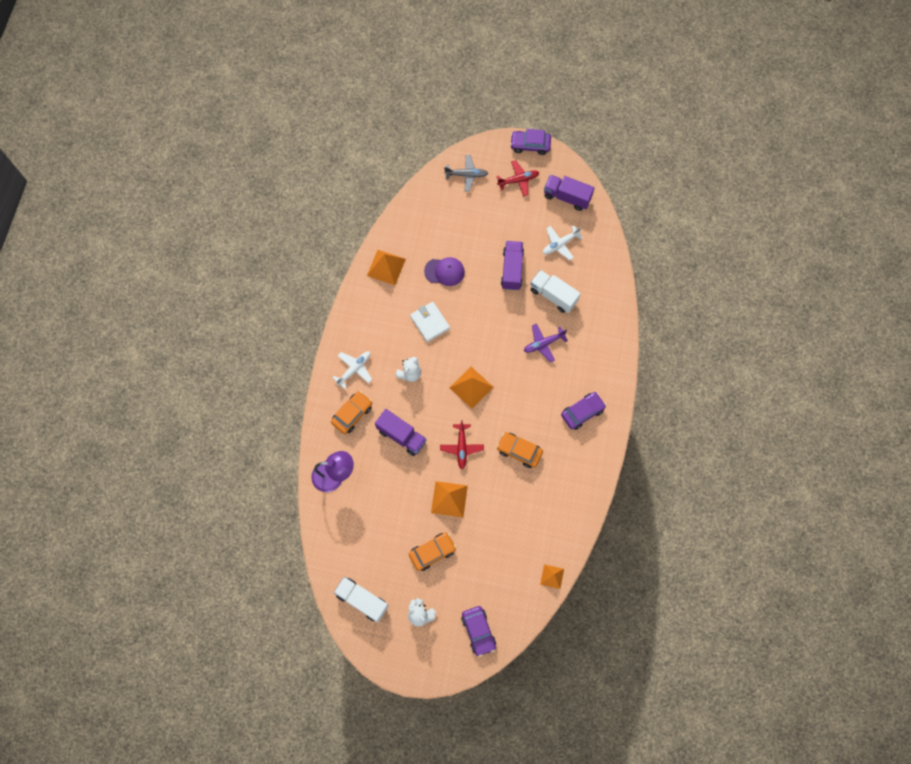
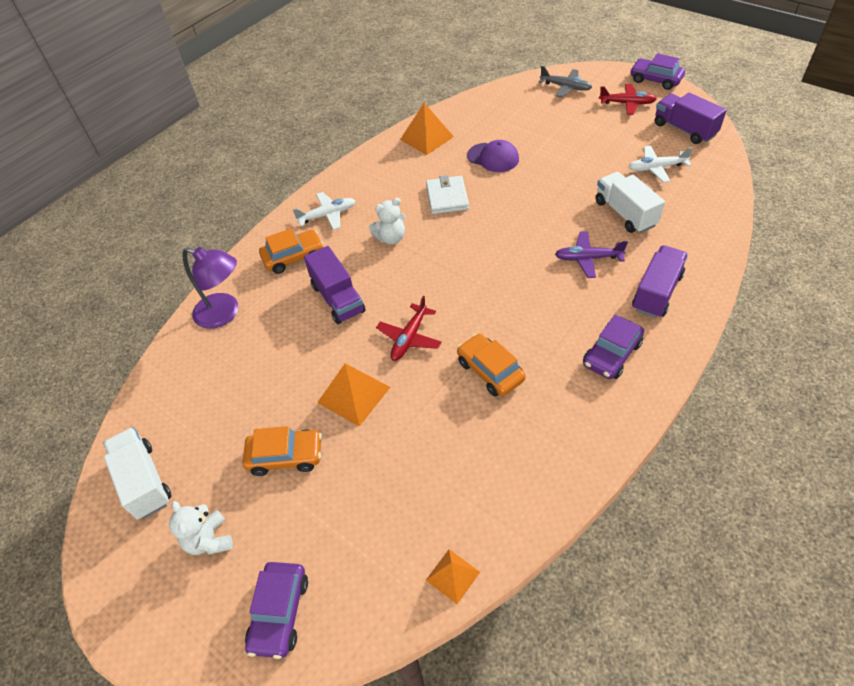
camera: 30 degrees right, 20 degrees down
(471, 387) = (462, 275): orange pyramid -> none
(512, 269) = (580, 176): purple truck -> purple truck (656, 292)
(582, 412) = (612, 354): purple car -> purple car turned 135 degrees clockwise

